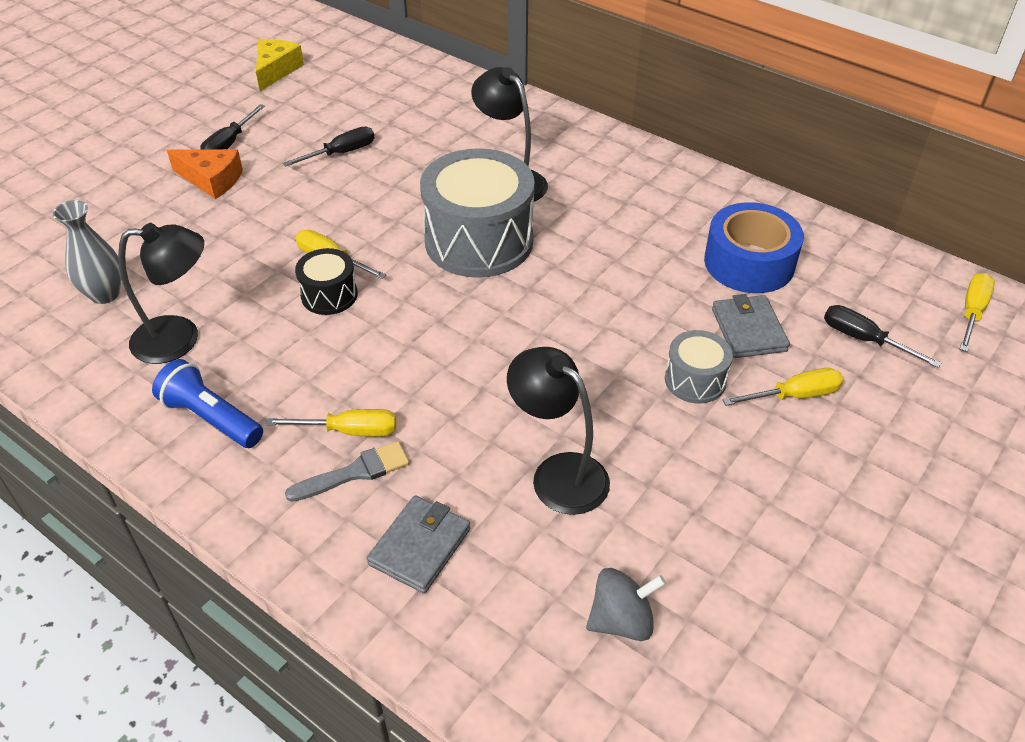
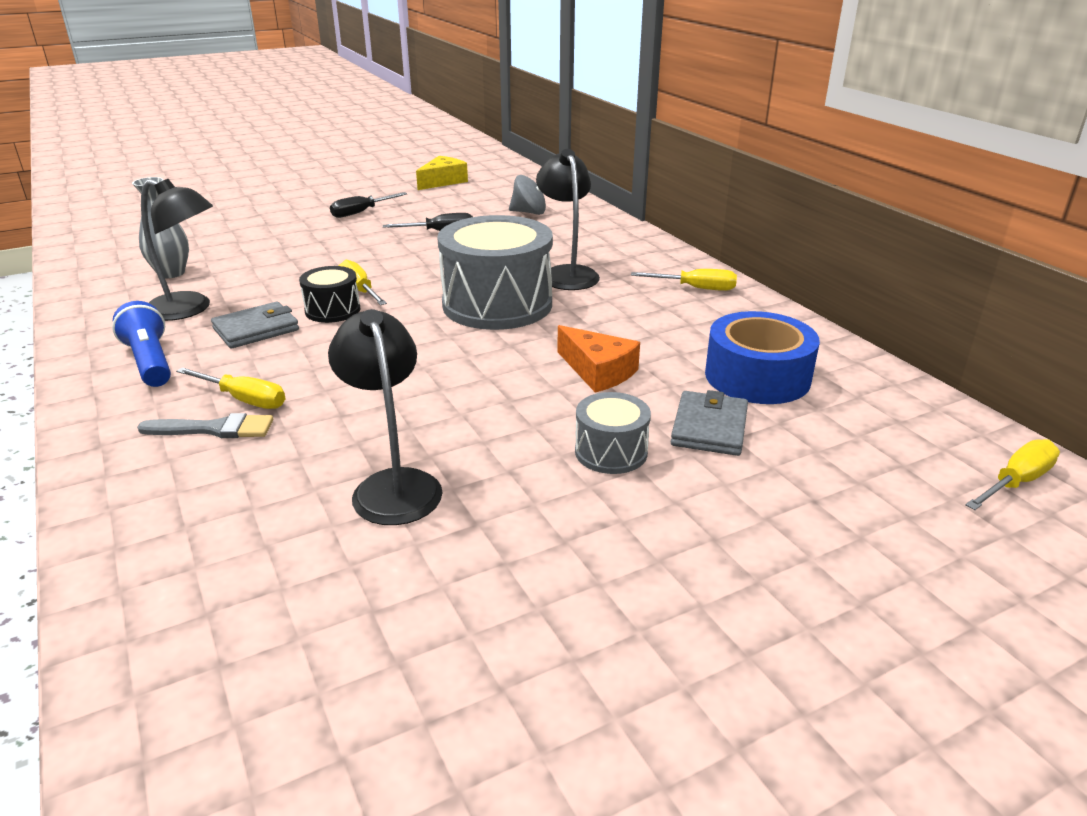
camera: 25 degrees right, 15 degrees down
(212, 180) = (324, 228): orange cheese -> orange cheese (598, 371)
(419, 546) = (203, 500): grey wallet -> grey wallet (256, 329)
(621, 620) = (324, 634): grey spinning top -> grey spinning top (529, 212)
(794, 395) = (716, 496): yellow screwdriver -> yellow screwdriver (696, 288)
(864, 339) = (845, 470): black screwdriver -> none

